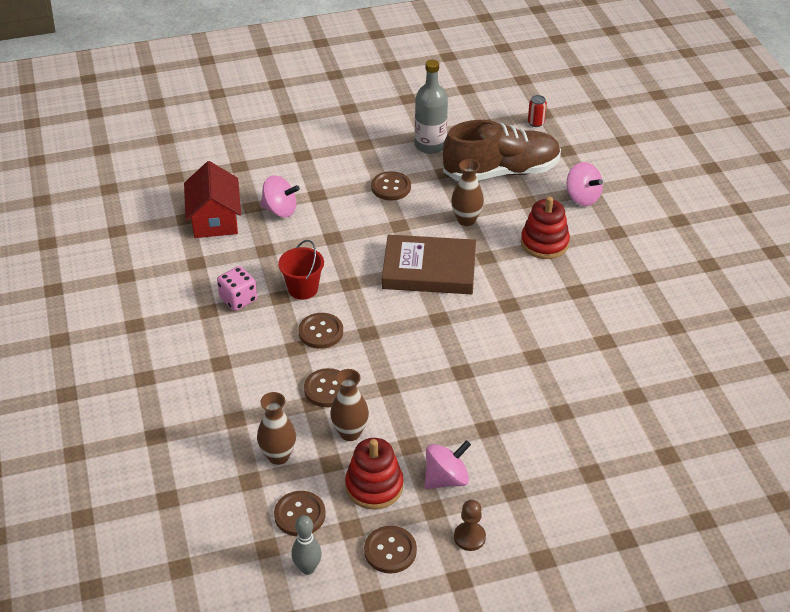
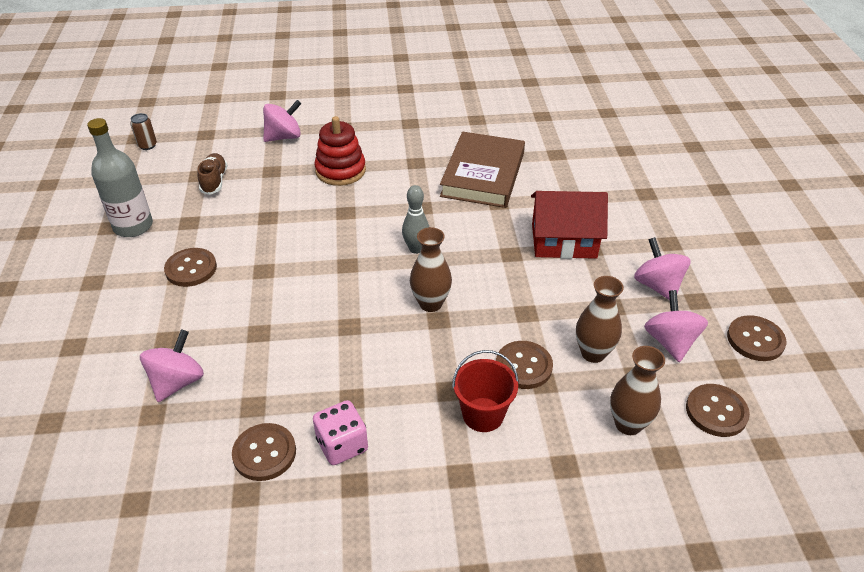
camera: 80 degrees left, 0 degrees up
(215, 219) = (157, 462): red house -> red house (563, 241)
(303, 289) = (344, 372): red bucket -> red bucket (483, 414)
(307, 568) = (790, 412): grey bowling pin -> grey bowling pin (416, 249)
(321, 332) = (427, 362): brown button -> brown button (264, 453)
(374, 486) = (670, 342): red stacking toy -> pink spinning top
(429, 270) = (350, 256): brown book -> brown book (483, 174)
(466, 220) = (280, 217): brown vase -> brown vase (430, 303)
(469, 537) = (730, 280): brown pawn -> none
(501, 172) = (214, 181): brown shoe -> brown shoe, size x0.43
(536, 123) = (147, 145): red can -> brown can

